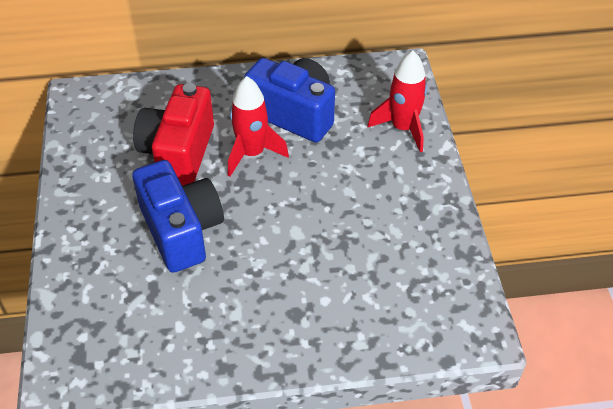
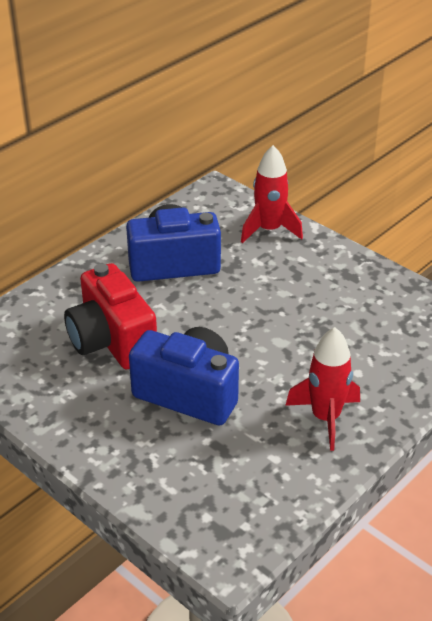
camera: 40 degrees left, 10 degrees down
(252, 153) = (175, 308): red rocket -> red rocket (325, 418)

